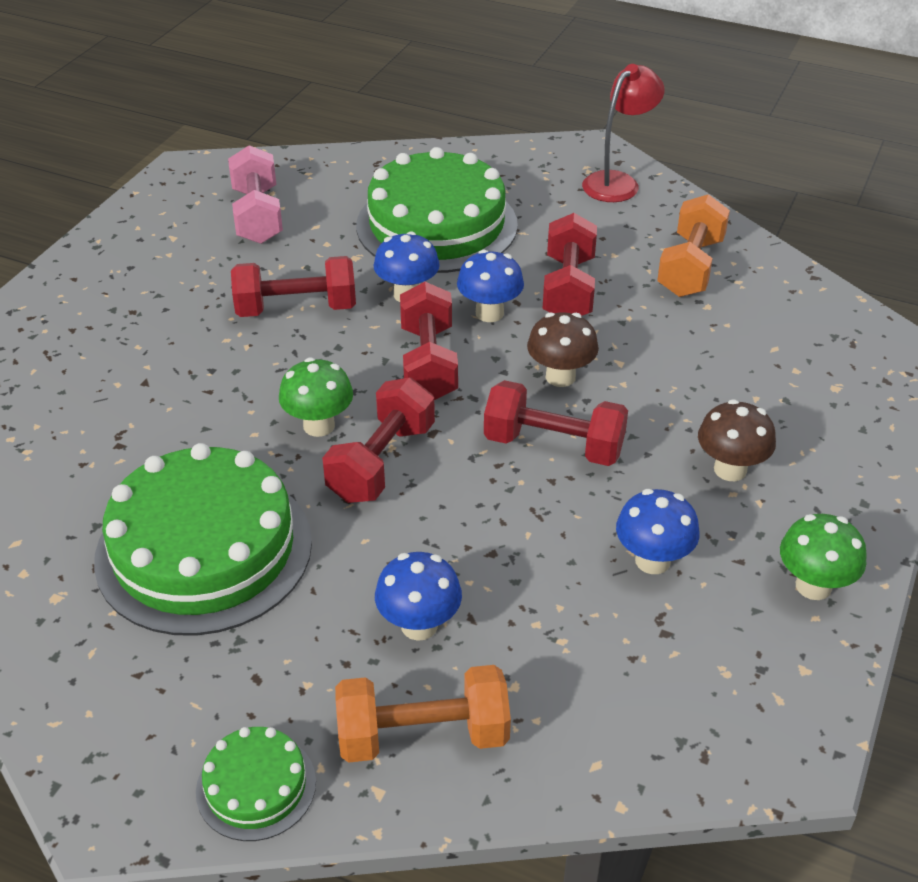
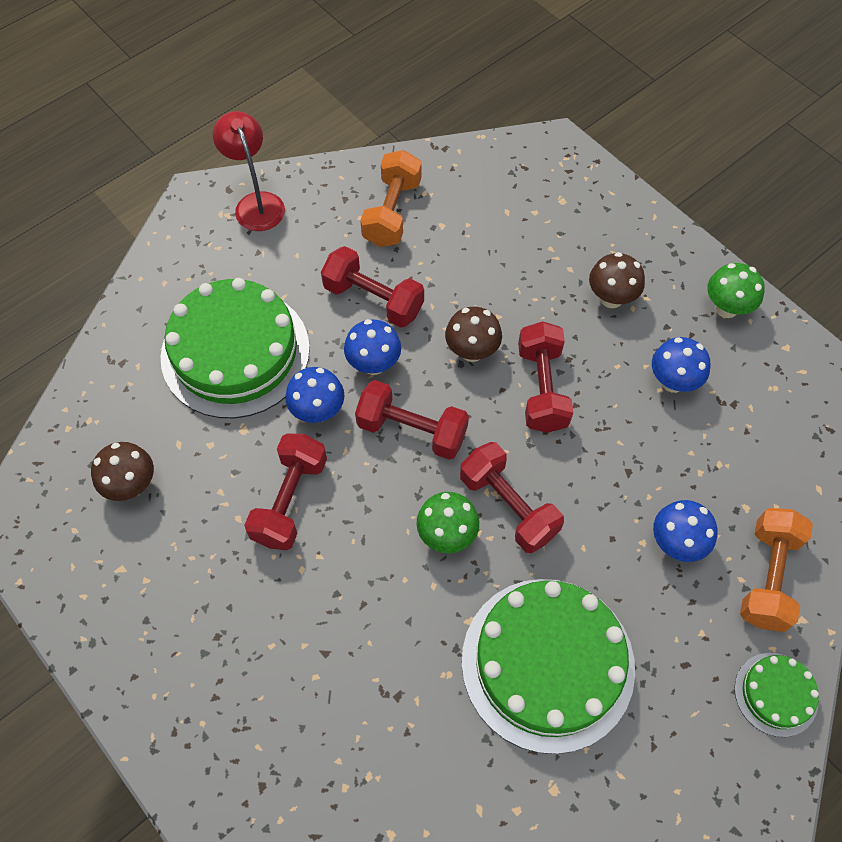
camera: 65 degrees left, 20 degrees up
(257, 216) = (132, 485): pink dumbbell -> brown mushroom
(553, 445) = (542, 388): red dumbbell -> red dumbbell turned 45 degrees counterclockwise
(690, 267) = (392, 212): orange dumbbell -> orange dumbbell turned 60 degrees clockwise

